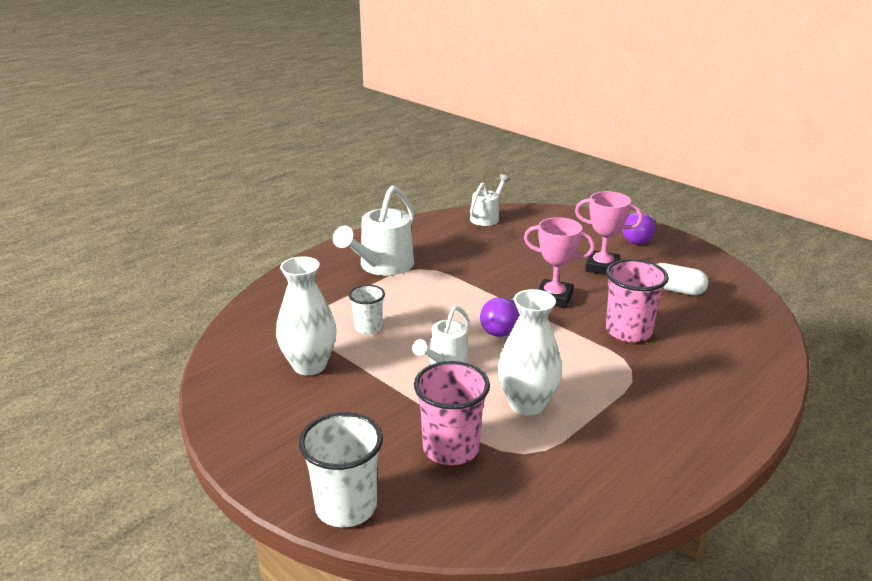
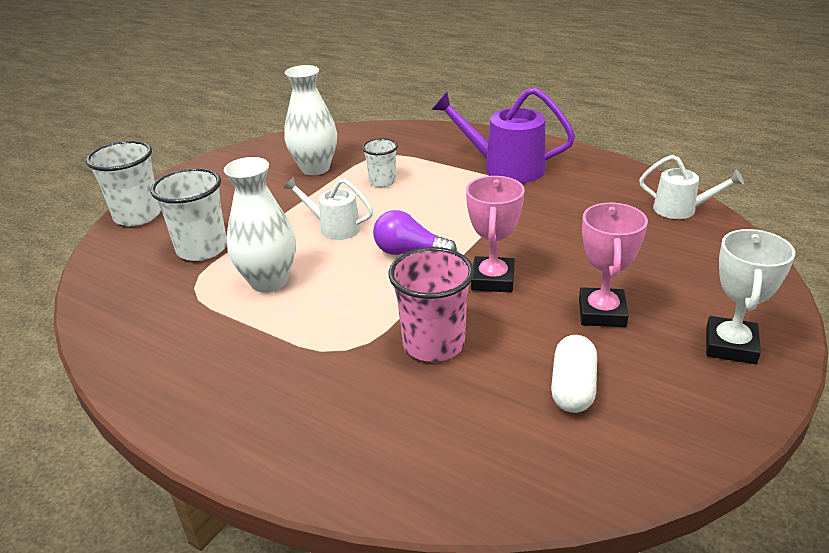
camera: 80 degrees right, 5 degrees up
(382, 266) = (504, 168): white watering can -> purple watering can
(451, 448) = (202, 249): pink cup -> white cup
(639, 238) = (730, 345): purple light bulb -> white trophy

